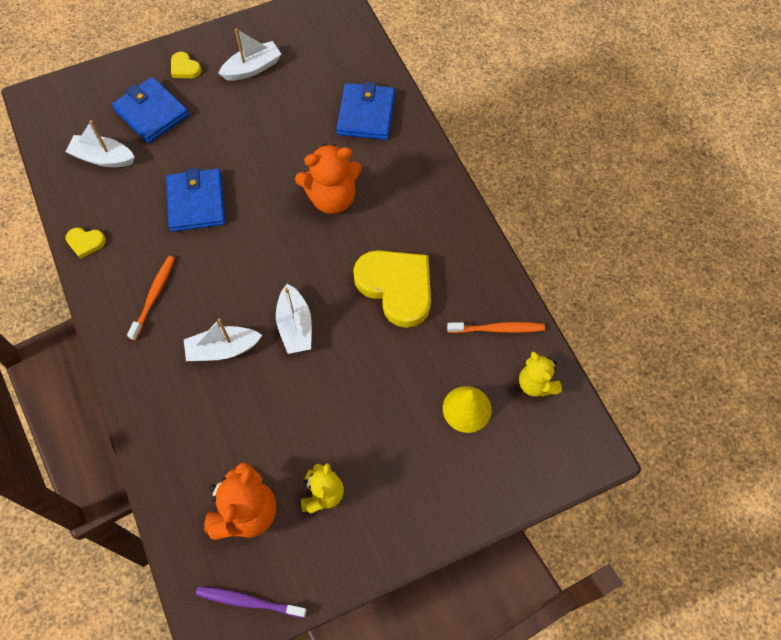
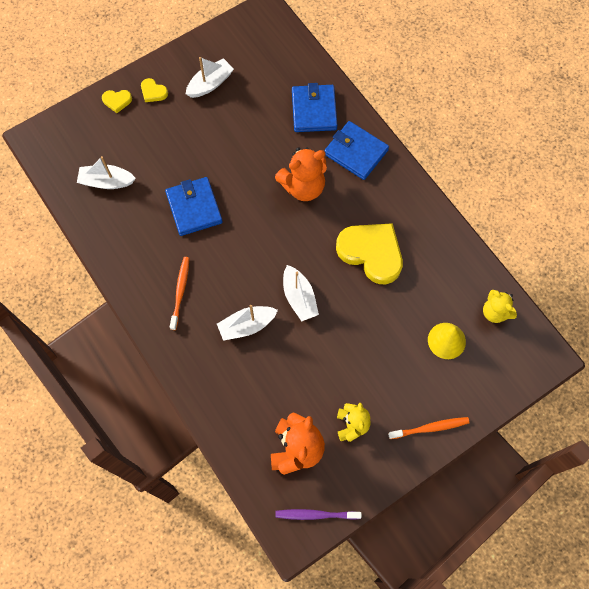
camera: 10 degrees left, 5 degrees up
(85, 242) = (112, 256): yellow heart -> yellow heart (117, 101)
(151, 113) = (136, 136): blue wallet -> blue wallet (356, 152)
(498, 329) = (457, 273): orange toothbrush -> orange toothbrush (430, 428)

